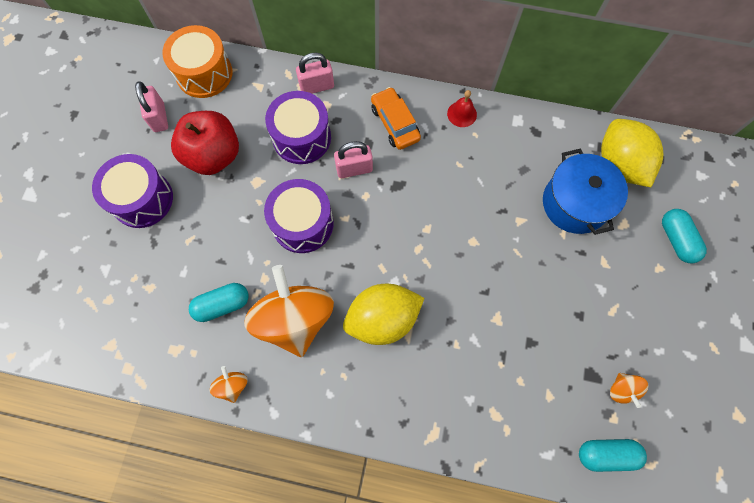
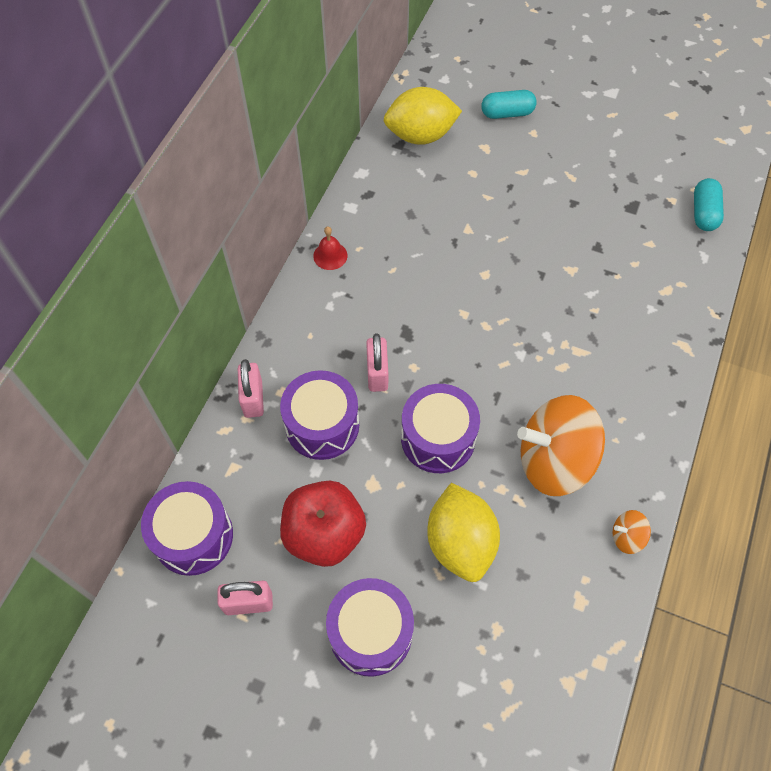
camera: 80 degrees left, 10 degrees down
(204, 73) = (193, 536): orange drum -> purple drum
(222, 305) = (529, 540): turquoise capsule -> none
(382, 319) = (562, 372): yellow lemon -> yellow lemon (460, 542)
(395, 123) = (326, 322): orange car -> none
(575, 203) = (456, 180): blue pot -> none
(622, 390) = (646, 188): orange spinning top -> none

